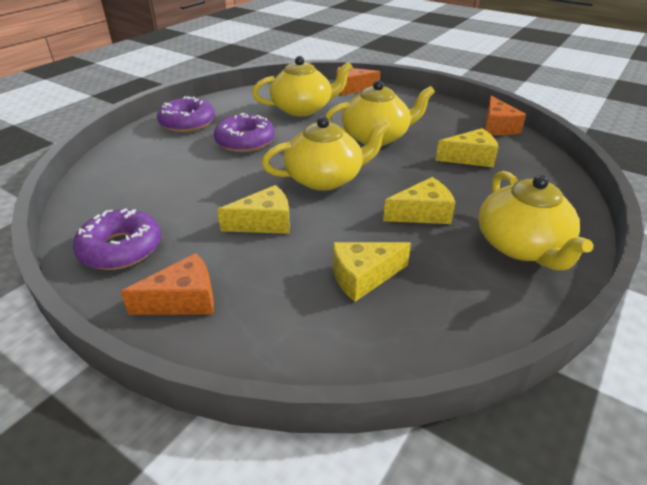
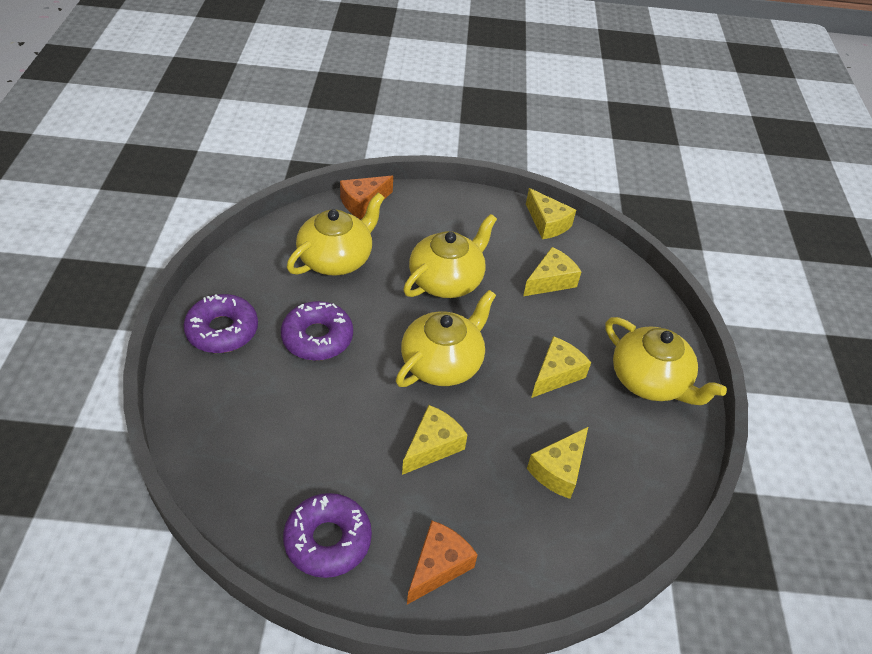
camera: 35 degrees left, 10 degrees up
(497, 127) = (547, 223): orange cheese -> yellow cheese

